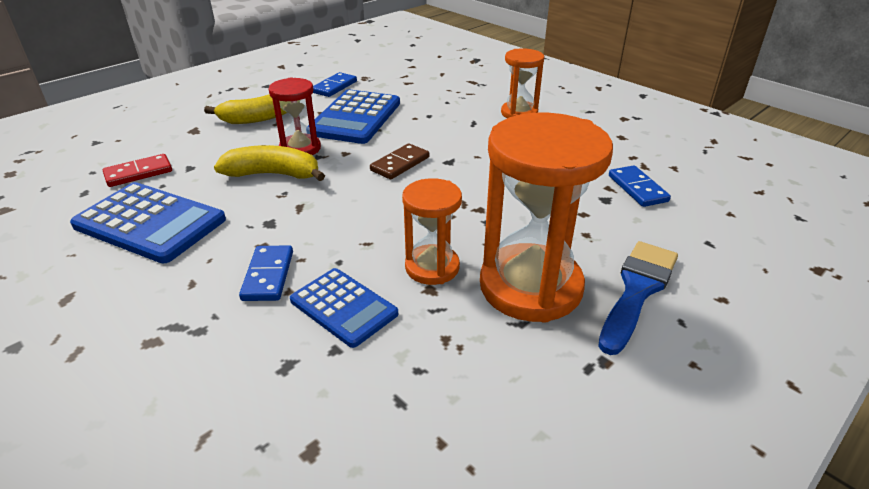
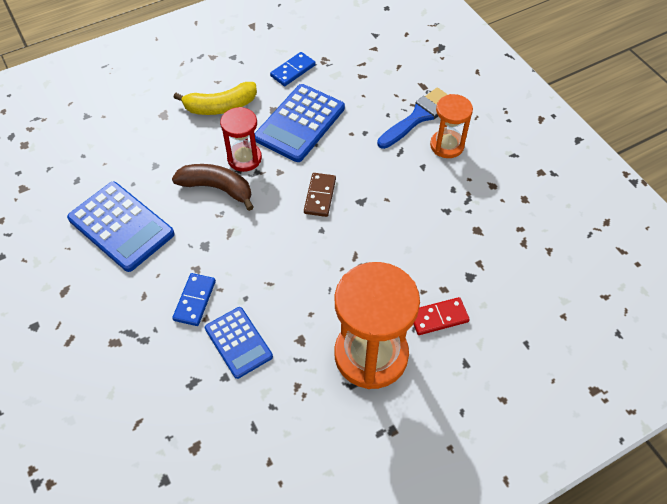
camera: 15 degrees right, 20 degrees up
(138, 173) = (117, 164): red domino -> red domino (438, 317)
(273, 174) = (217, 188): yellow banana -> brown banana
(400, 164) = (320, 196): brown domino -> brown domino turned 45 degrees counterclockwise
(432, 267) = (308, 319): orange hourglass -> none
(637, 188) = (502, 270): blue domino -> none
(637, 290) = (445, 377): blue brush -> blue brush (418, 117)

